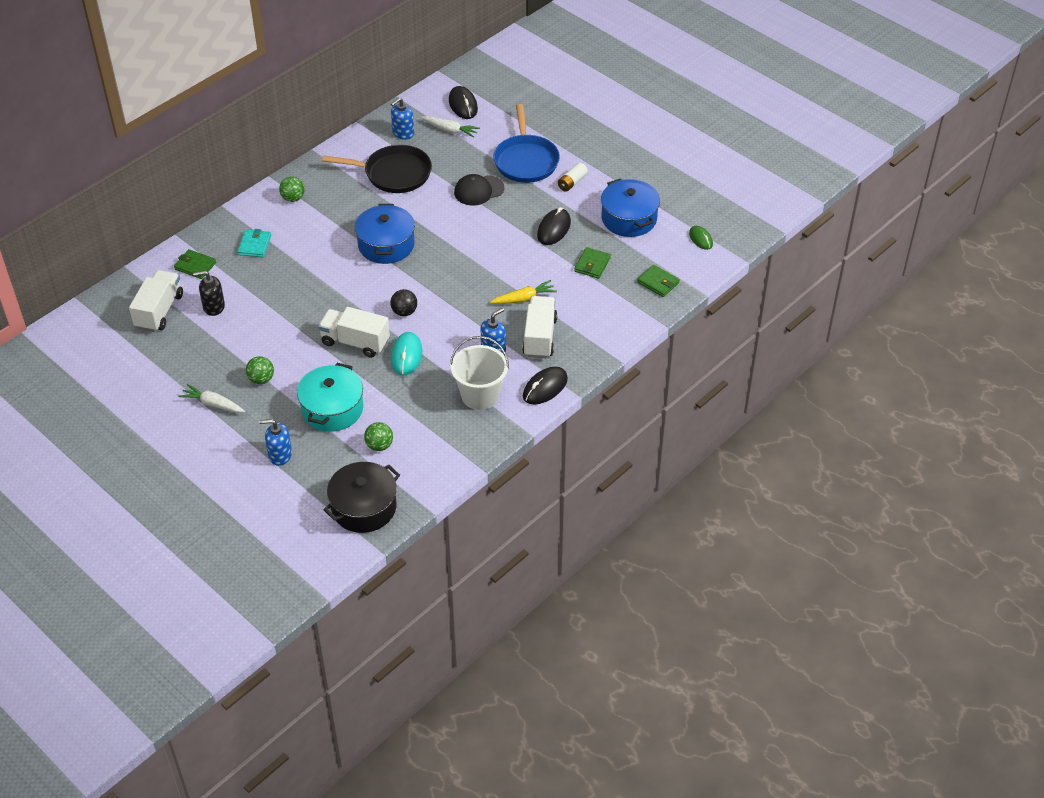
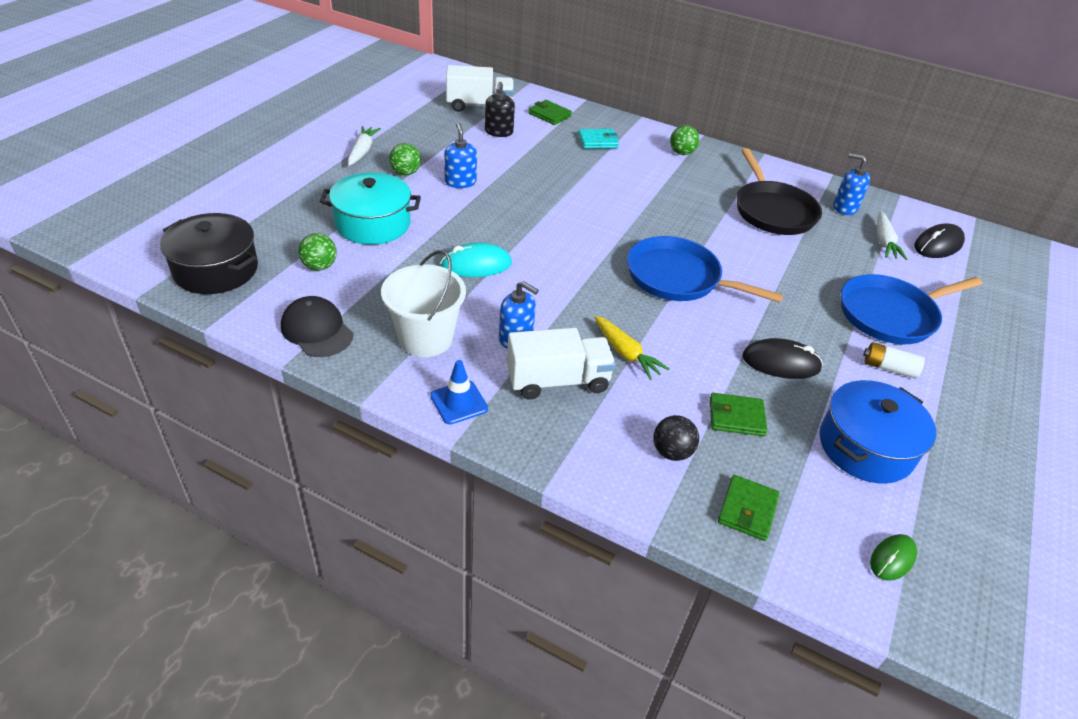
camera: 70 degrees right, 5 degrees down
(195, 266) = (549, 115): green wallet -> green wallet turned 60 degrees counterclockwise
(213, 307) = (498, 132): black soap dispenser -> black soap dispenser turned 150 degrees counterclockwise
(280, 455) = (296, 200): blue soap dispenser -> blue soap dispenser (460, 182)
(355, 342) = (484, 224): white truck -> none
(386, 245) = (652, 222): blue pot -> none
(404, 312) = (549, 252): black ball -> black ball (671, 452)
(456, 251) = (677, 278): none -> blue pan
(479, 190) = (799, 281): black cap -> black cap (317, 330)
(545, 388) = (459, 402): black mouse -> blue traffic cone

